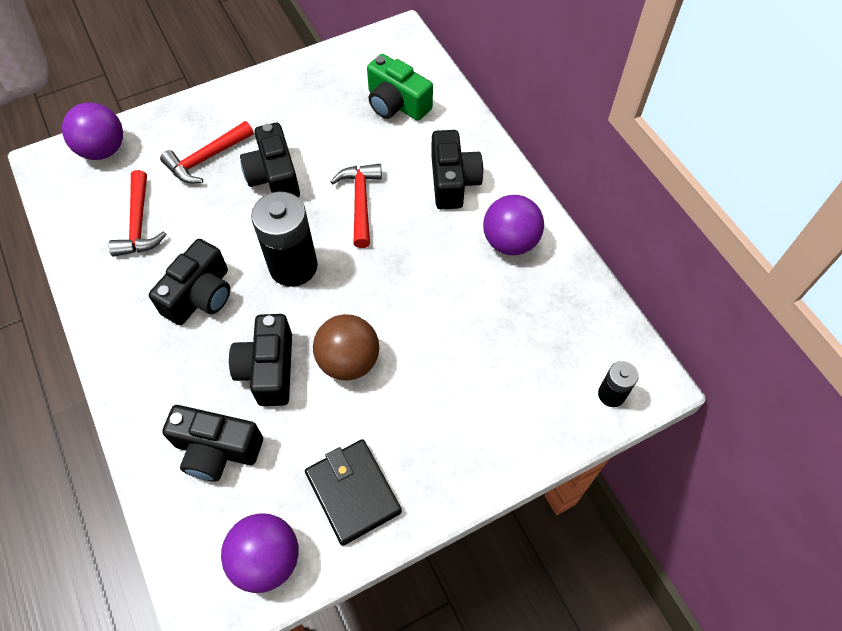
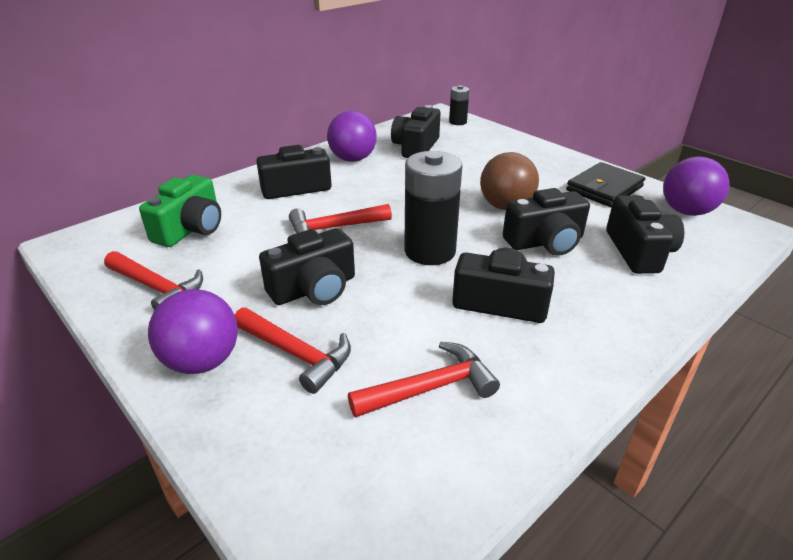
camera: 105 degrees left, 25 degrees down
(103, 150) = (299, 491): purple ball -> purple ball (202, 361)
(315, 87) = (157, 288): none -> red hammer
(530, 315) = (416, 147): none -> black camera

